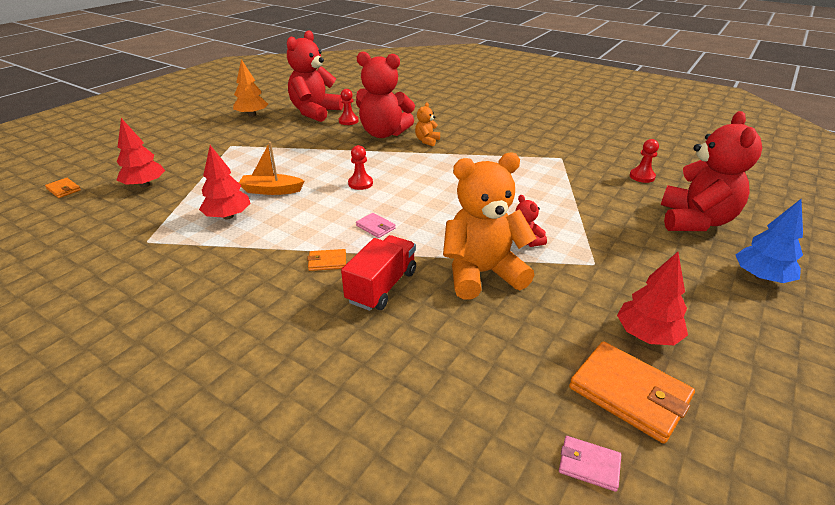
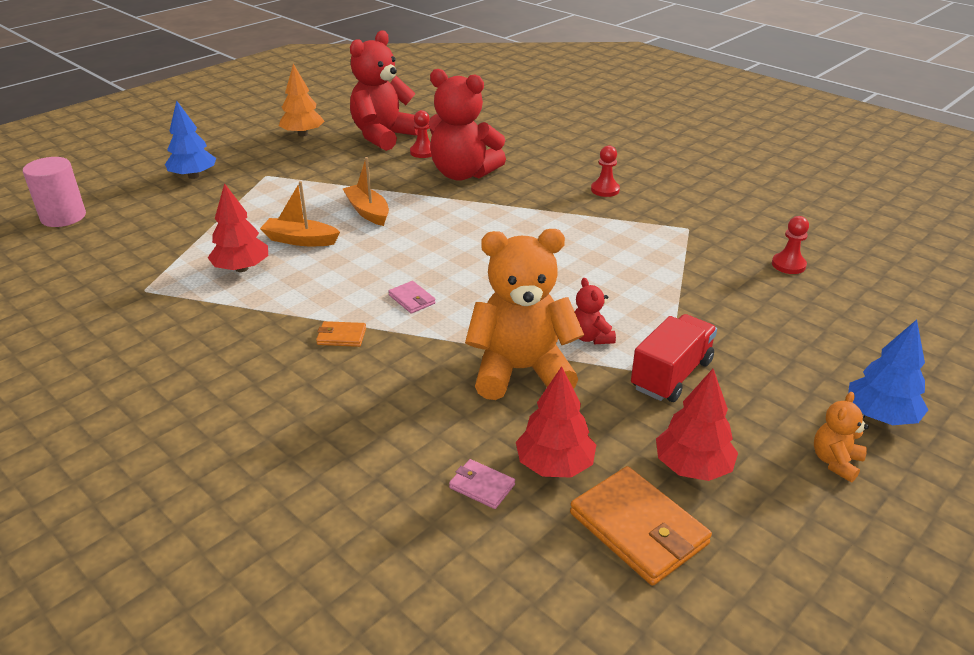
camera: 10 degrees right, 0 degrees up
(64, 189) = (63, 217): orange wallet -> pink cylinder
(145, 185) = (155, 219): red tree -> red tree (555, 465)
(171, 150) = (193, 176): none -> blue tree
(319, 165) = (368, 212): none -> orange boat
(360, 183) = (411, 241): red pawn -> red pawn (605, 190)
(382, 286) = (396, 373): red truck -> red truck (671, 375)
(427, 141) = (516, 189): orange teddy bear -> orange teddy bear (835, 462)
(589, 465) = (557, 594): pink wallet -> pink wallet (482, 486)
(695, 221) = (830, 333): red teddy bear -> none

